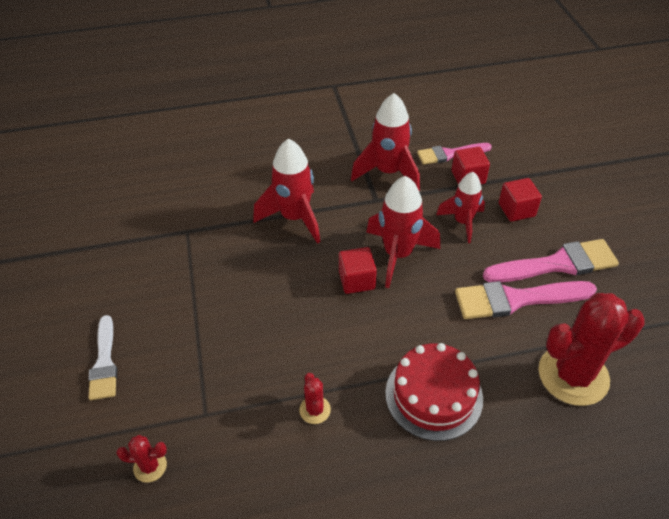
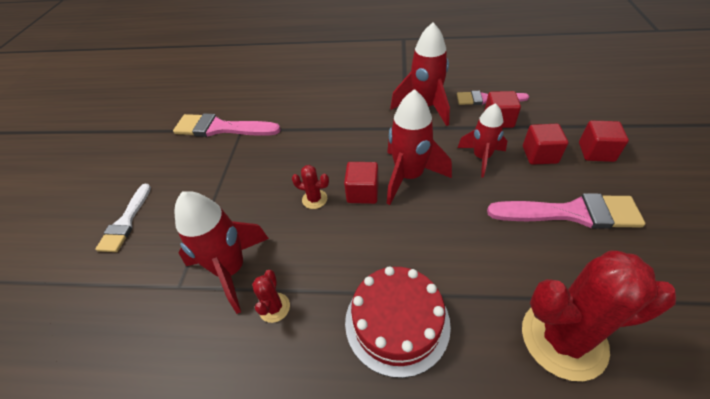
camera: 20 degrees right, 0 degrees up
(150, 466) = (109, 324): red cactus -> red cactus (314, 199)
(294, 218) = (330, 132): red rocket -> red rocket (231, 269)
(516, 299) = (516, 240): pink brush -> pink brush (221, 128)
(566, 198) = (596, 152): none -> red cube

